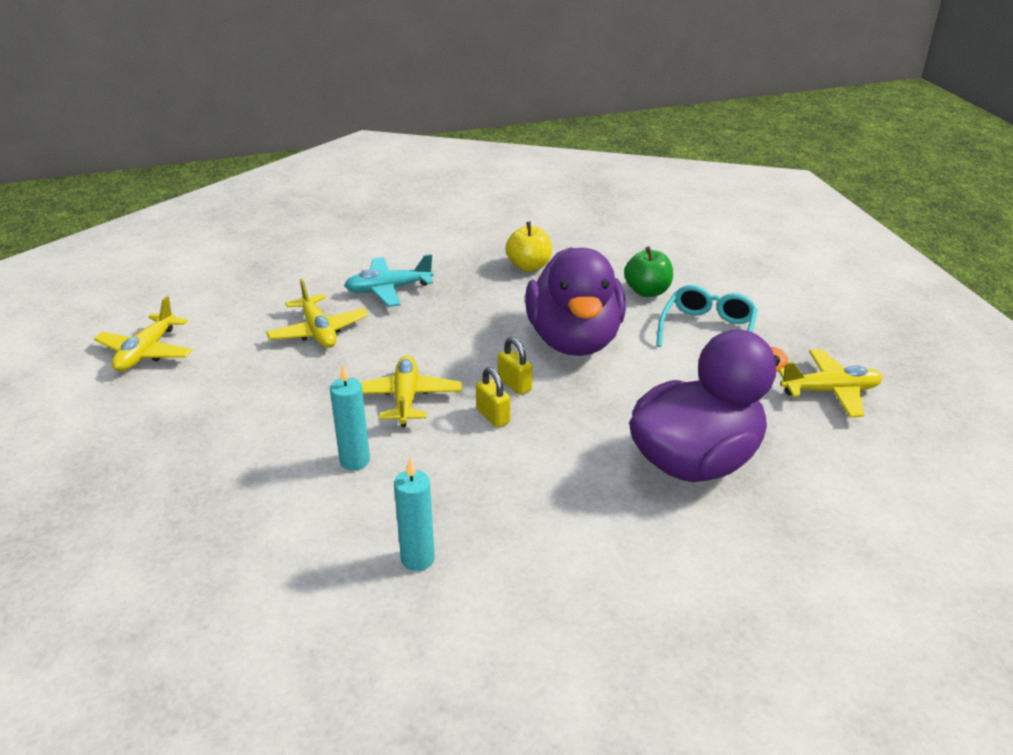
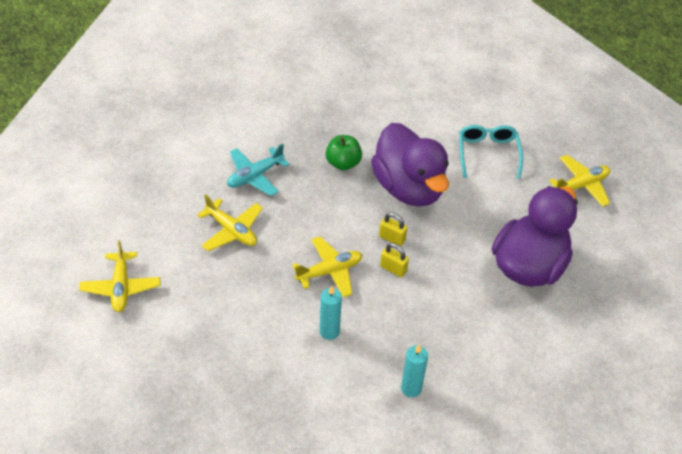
camera: 25 degrees left, 15 degrees up
(406, 398) = (329, 271): yellow plane -> yellow plane turned 90 degrees clockwise
(529, 266) = (341, 124): yellow apple -> none
(647, 291) = (433, 128): green apple -> green apple (343, 163)

